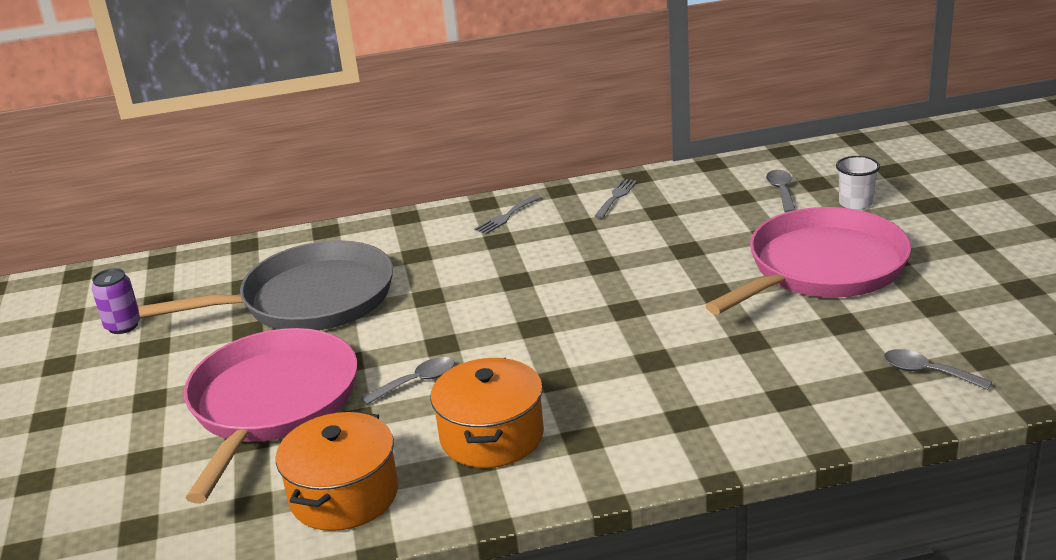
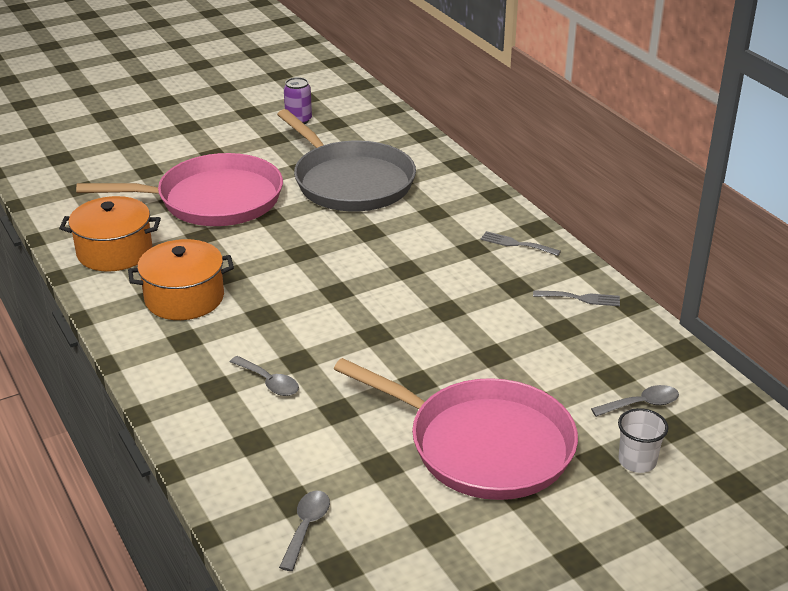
camera: 70 degrees right, 5 degrees up
(417, 382) = (248, 252): grey spoon -> grey spoon (269, 382)

